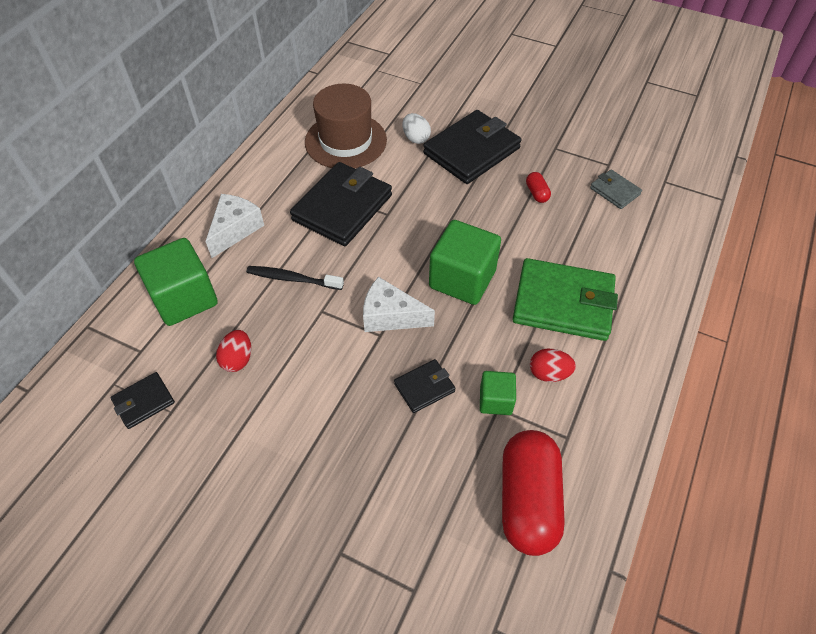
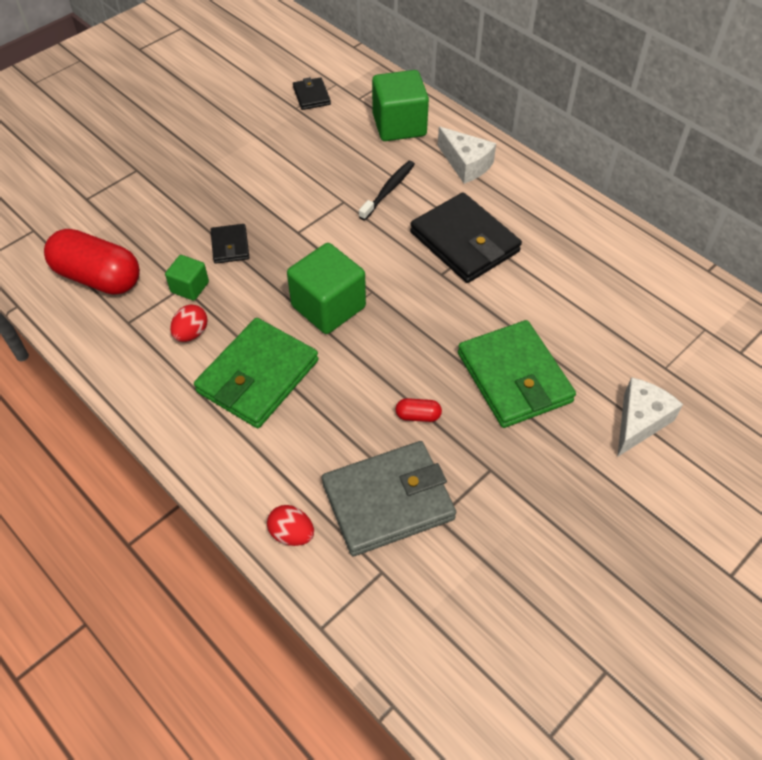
camera: 110 degrees right, 0 degrees up
(237, 359) = (321, 146): red egg -> red egg (292, 534)
(345, 141) = (569, 267): brown hat -> none
(390, 316) = (313, 243): white cheese -> white cheese (639, 421)
(416, 138) = (554, 331): white egg -> none
(471, 151) = (514, 377): black wallet -> green wallet
(614, 191) = (388, 501): grey wallet -> grey wallet, size x2.05

